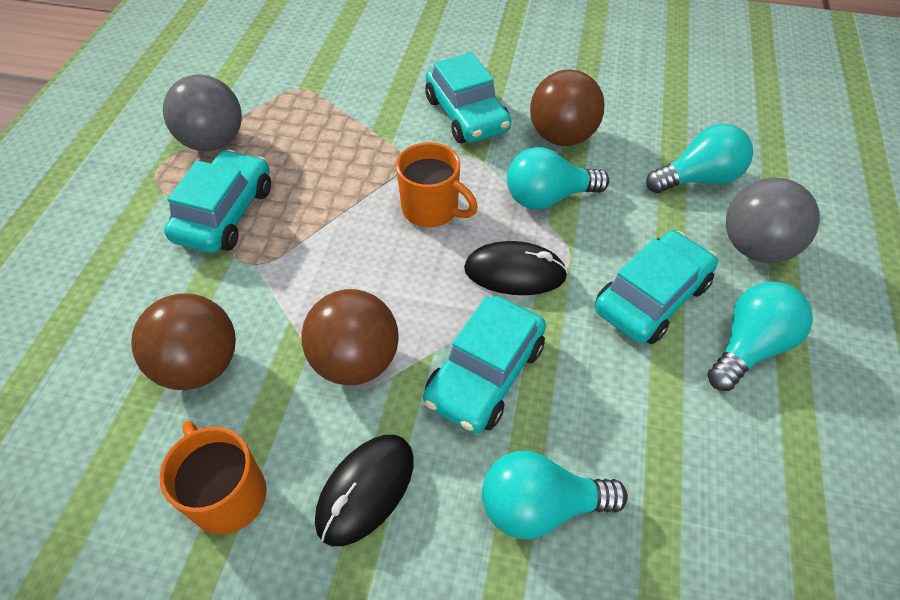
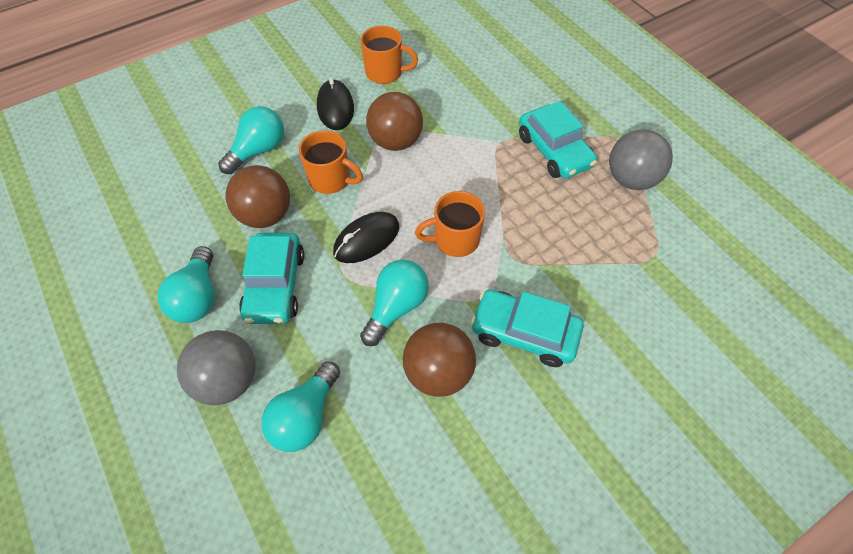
camera: 135 degrees right, 5 degrees up
(200, 365) = (458, 94): brown ball -> brown ball (265, 215)
(485, 373) = (331, 179): turquoise car -> orange mug

